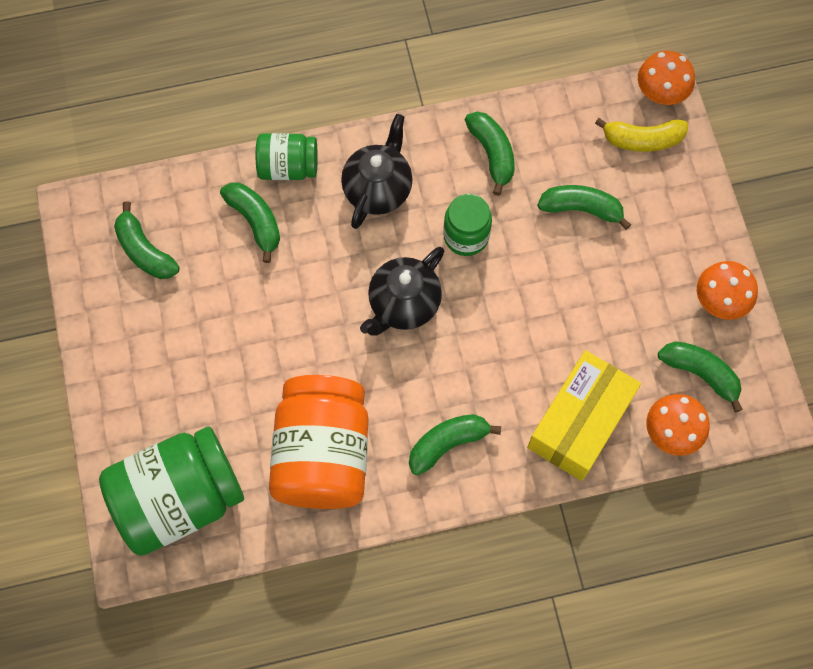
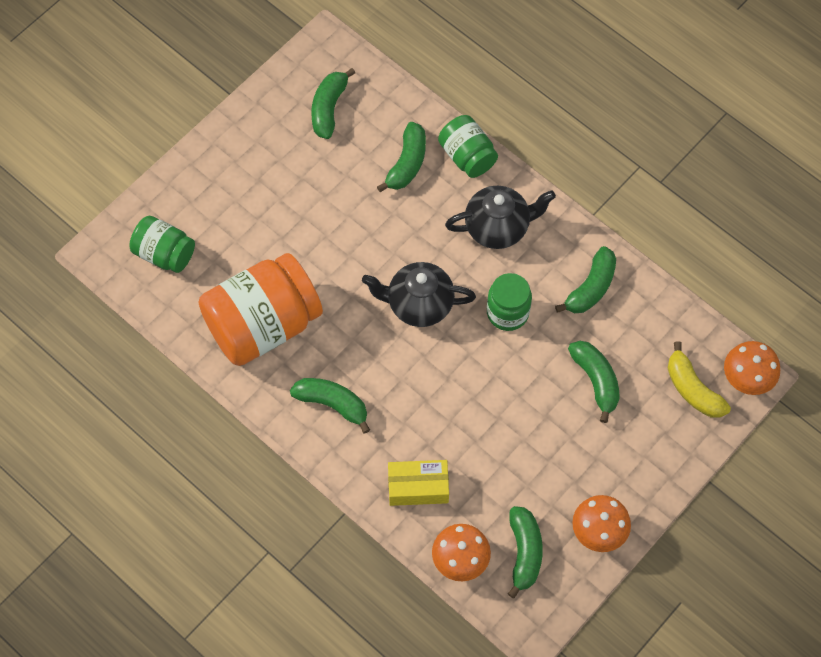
camera: 55 degrees right, 5 degrees down
(179, 498) = (164, 253): green jar -> green jar, size x0.54
(580, 422) = (418, 487): yellow box -> yellow box, size x0.62

